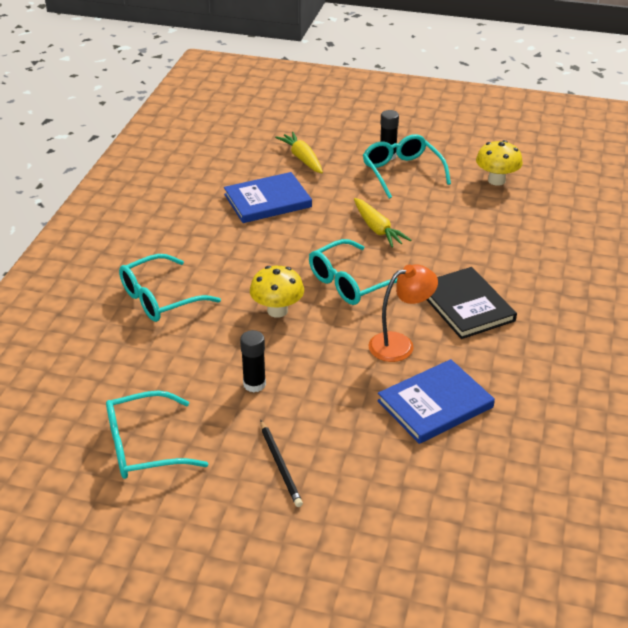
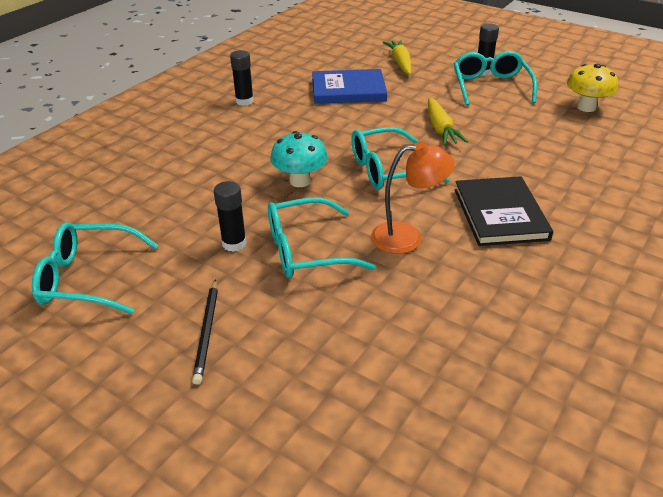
camera: 20 degrees right, 0 degrees up
(160, 298) = (199, 150): turquoise glasses -> turquoise glasses (306, 250)
(170, 233) = (244, 101): none -> black glue stick
(277, 311) = (300, 181): yellow mushroom -> turquoise mushroom
(435, 404) = (414, 308): blue book -> none

